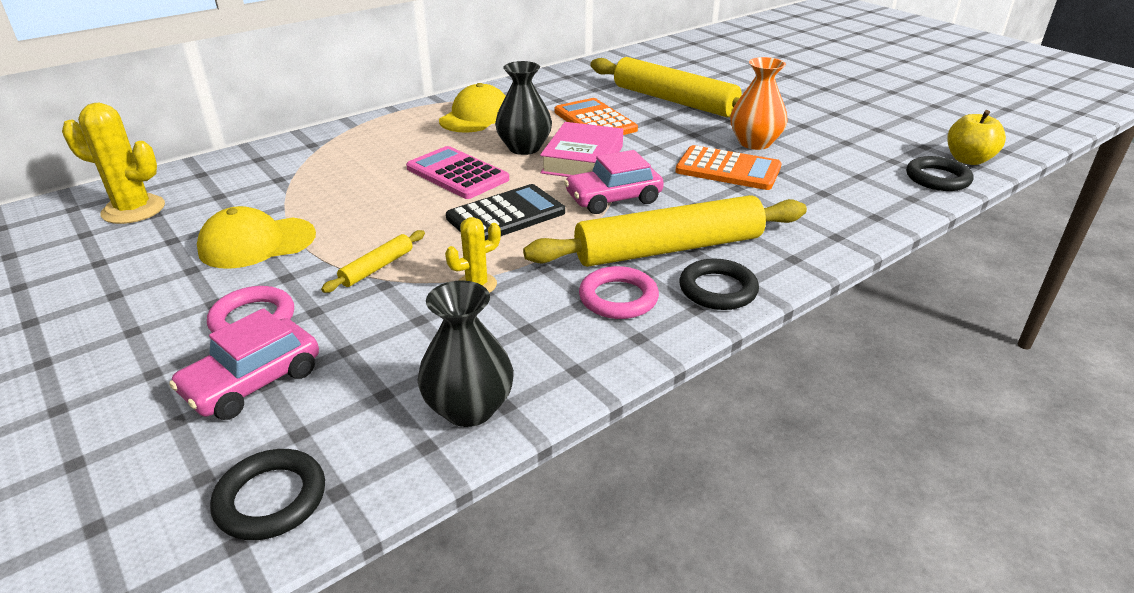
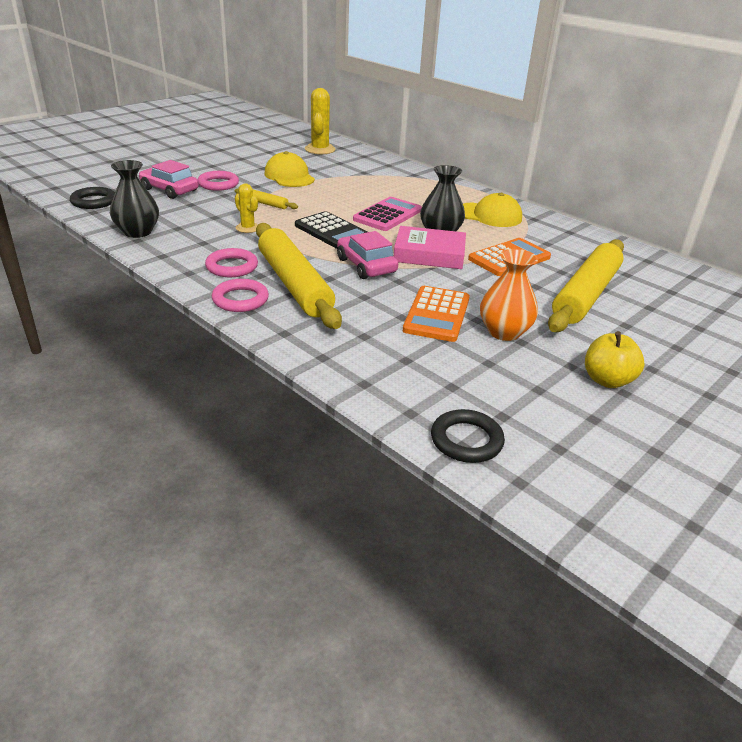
camera: 80 degrees right, 0 degrees up
(718, 289) = (240, 299): black ring -> pink ring
(968, 160) = (534, 478): yellow apple -> yellow apple (607, 380)

